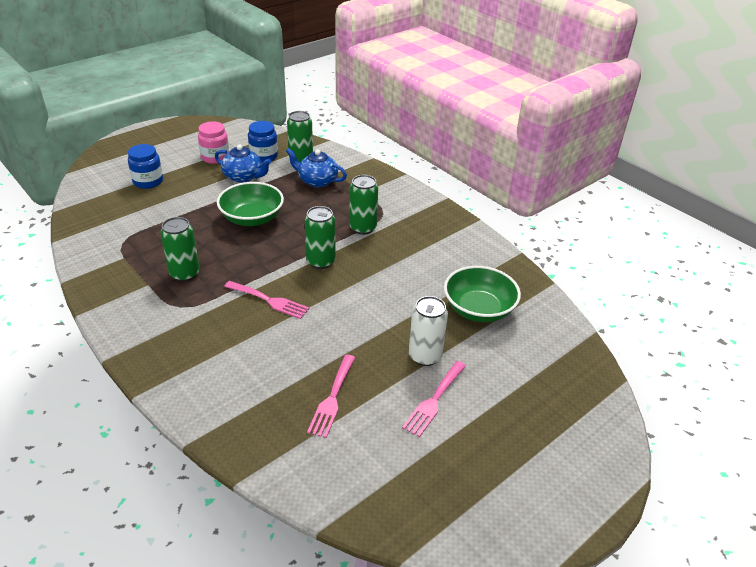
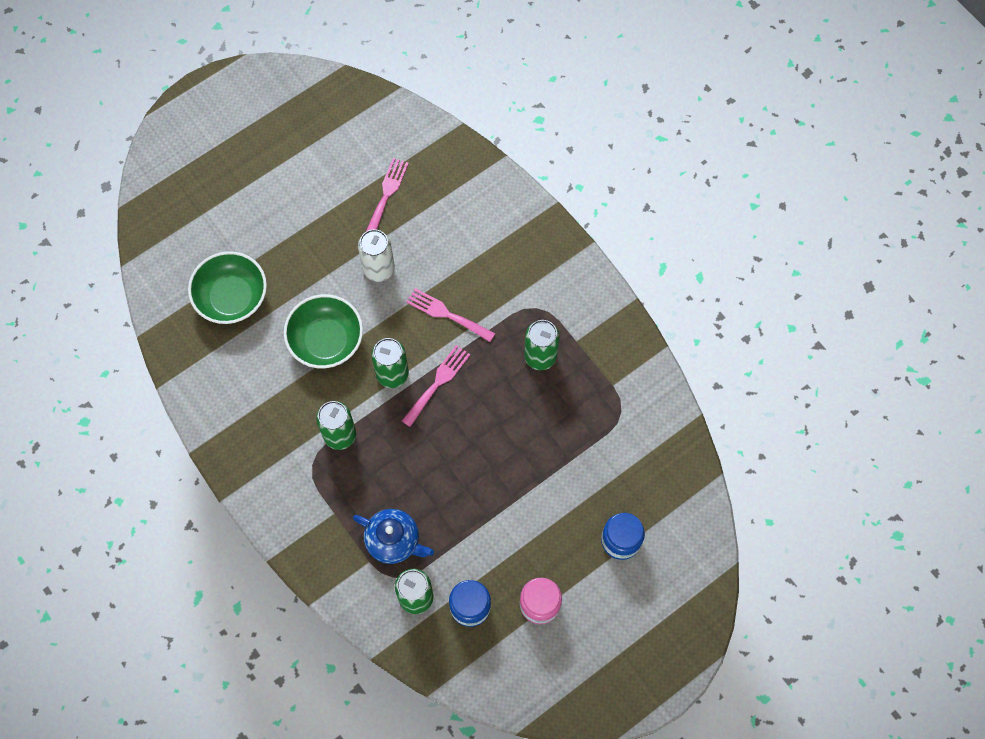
camera: 175 degrees left, 30 degrees up
(243, 177) = (494, 552): blue teapot -> none
(252, 218) = (475, 456): green bowl -> green bowl (326, 340)
(425, 356) = (298, 239): white can -> white can (379, 269)
(434, 400) = (298, 190): pink fork -> pink fork (437, 383)

